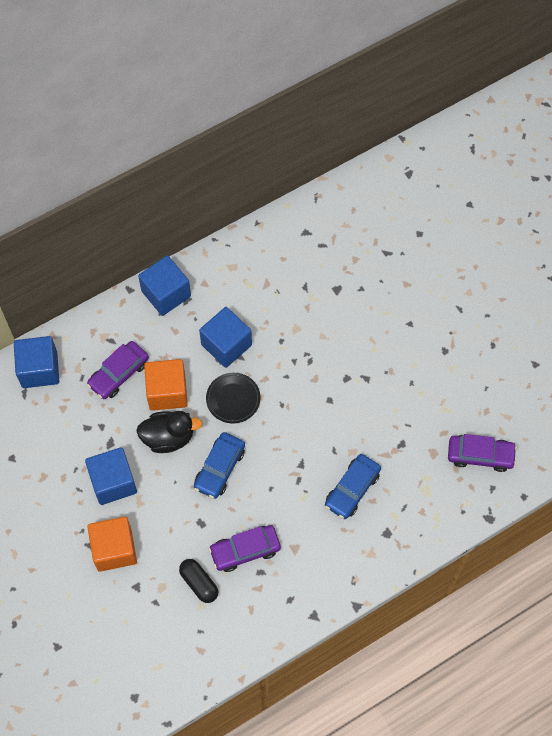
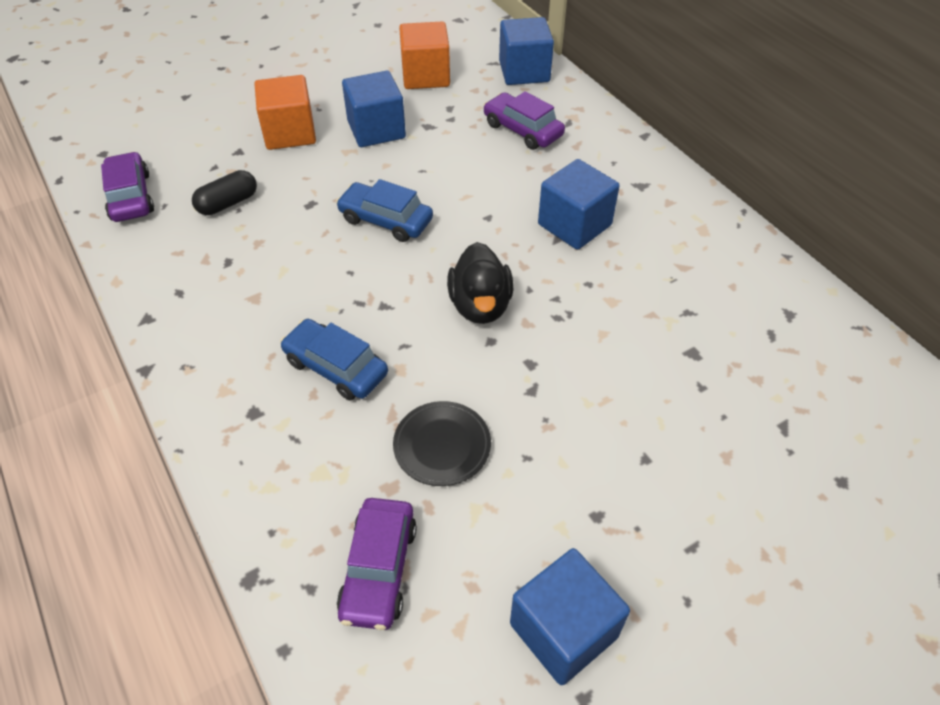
camera: 90 degrees right, 15 degrees down
(166, 294) = (644, 167): blue cube -> blue cube (563, 630)
(167, 392) = (499, 171): orange cube -> orange cube (425, 76)
(168, 437) = (433, 173): black duck -> black duck (480, 305)
(233, 399) = (490, 232): black plate -> black plate (442, 446)
(245, 550) = (262, 246): purple car -> purple car (131, 196)

